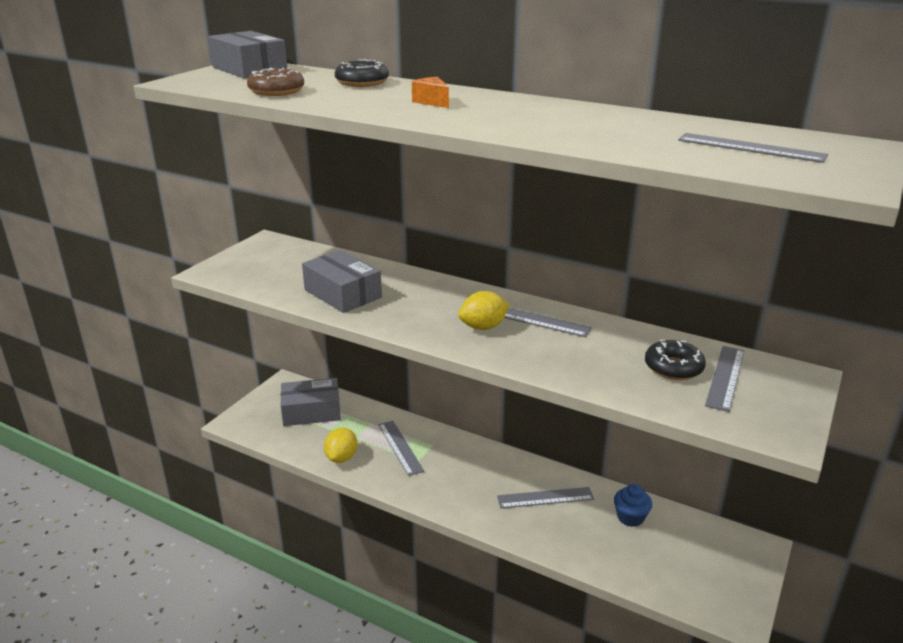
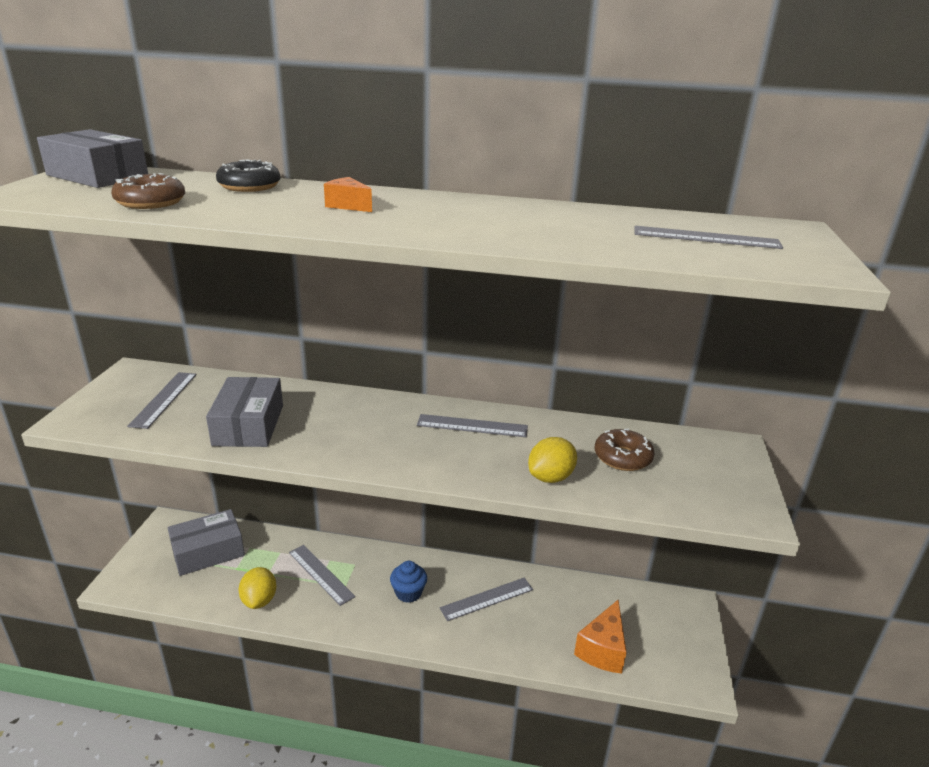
camera: 20 degrees left, 0 degrees up
(343, 293) = (249, 425): grey box -> grey box turned 60 degrees clockwise
(483, 327) = (420, 442): yellow lemon -> yellow lemon (550, 477)
(630, 517) = (572, 601): blue cupcake -> blue cupcake (408, 593)
(644, 565) = (602, 650): none -> orange cheese
(673, 368) = (622, 457): black donut -> brown donut
(725, 377) = (672, 459): grey ruler -> grey ruler (164, 399)

